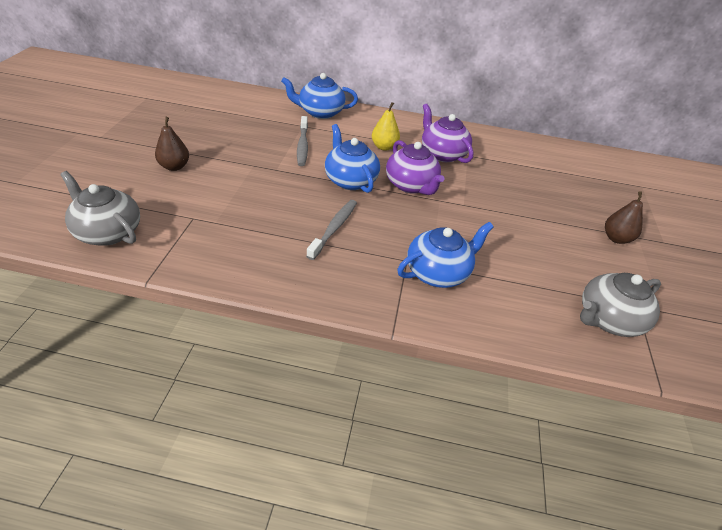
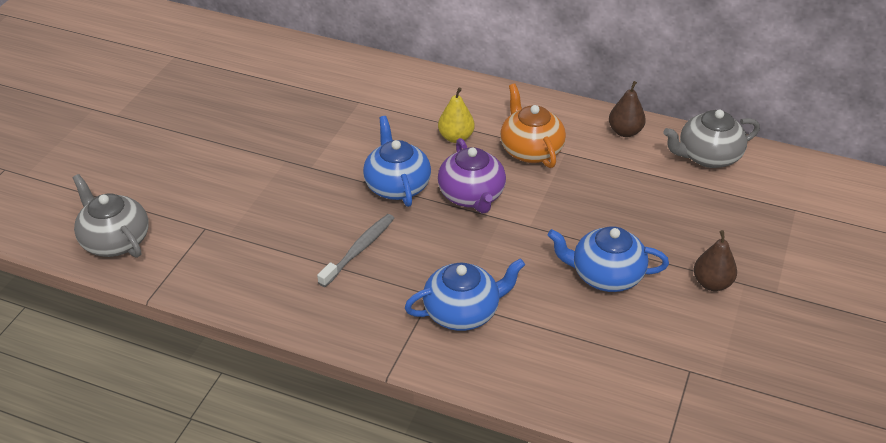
camera: 15 degrees right, 0 degrees up
(174, 167) = (194, 159): brown pear -> brown pear (625, 132)
(302, 145) = (351, 133): grey toothbrush -> none
(320, 112) = (388, 81): blue teapot -> blue teapot (605, 275)
(442, 154) = (530, 150): purple teapot -> orange teapot
(608, 319) = (643, 383): grey teapot -> grey teapot (708, 156)

